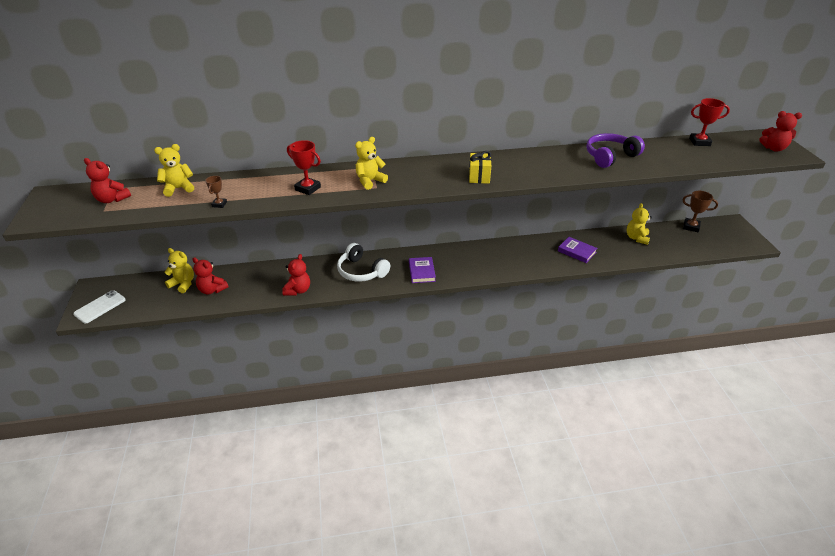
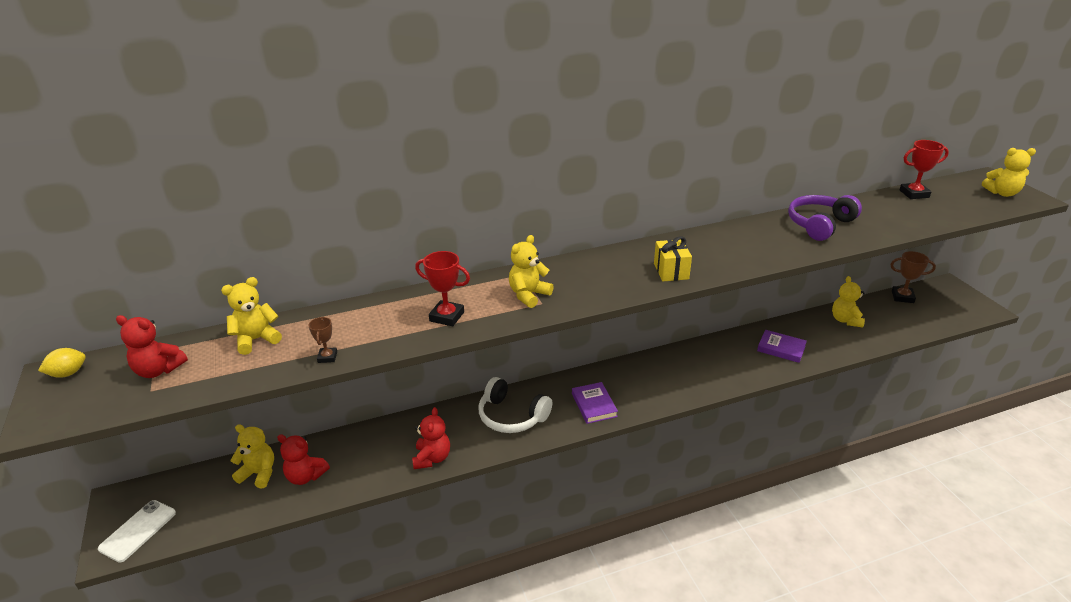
camera: 10 degrees left, 5 degrees down
(57, 195) = (68, 373): none -> yellow lemon
(773, 148) = (1002, 193): red teddy bear -> yellow teddy bear

